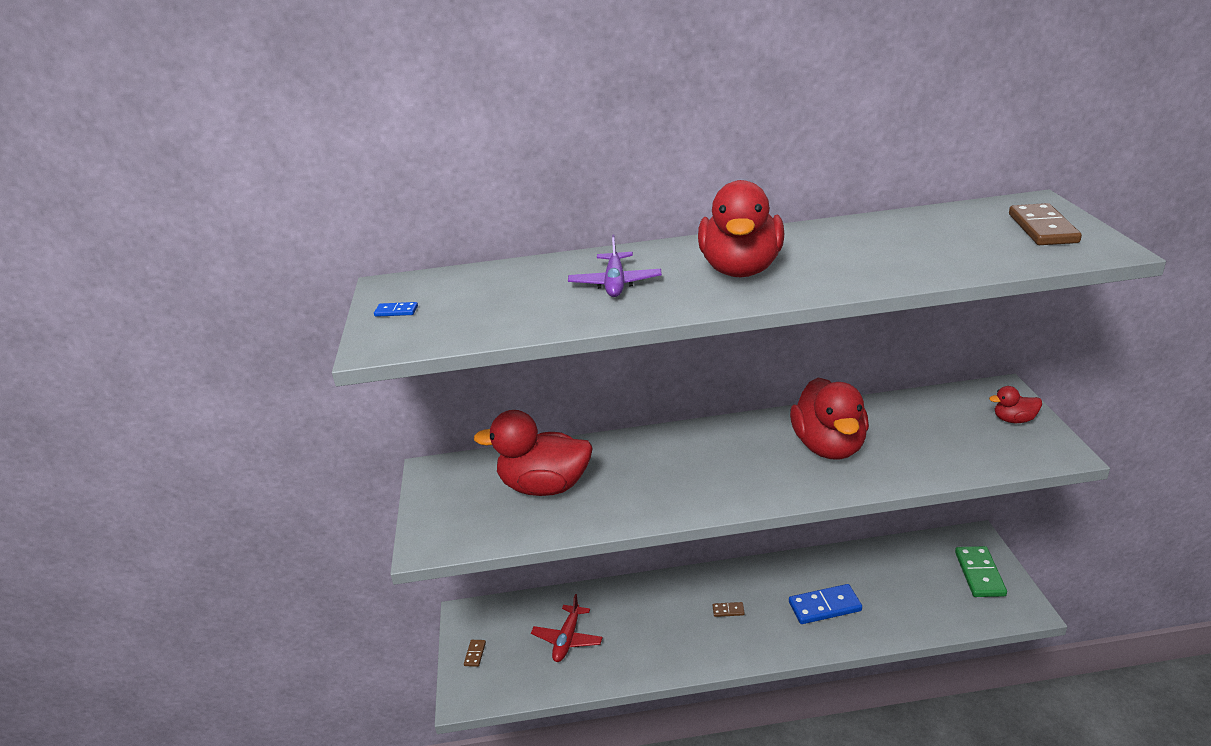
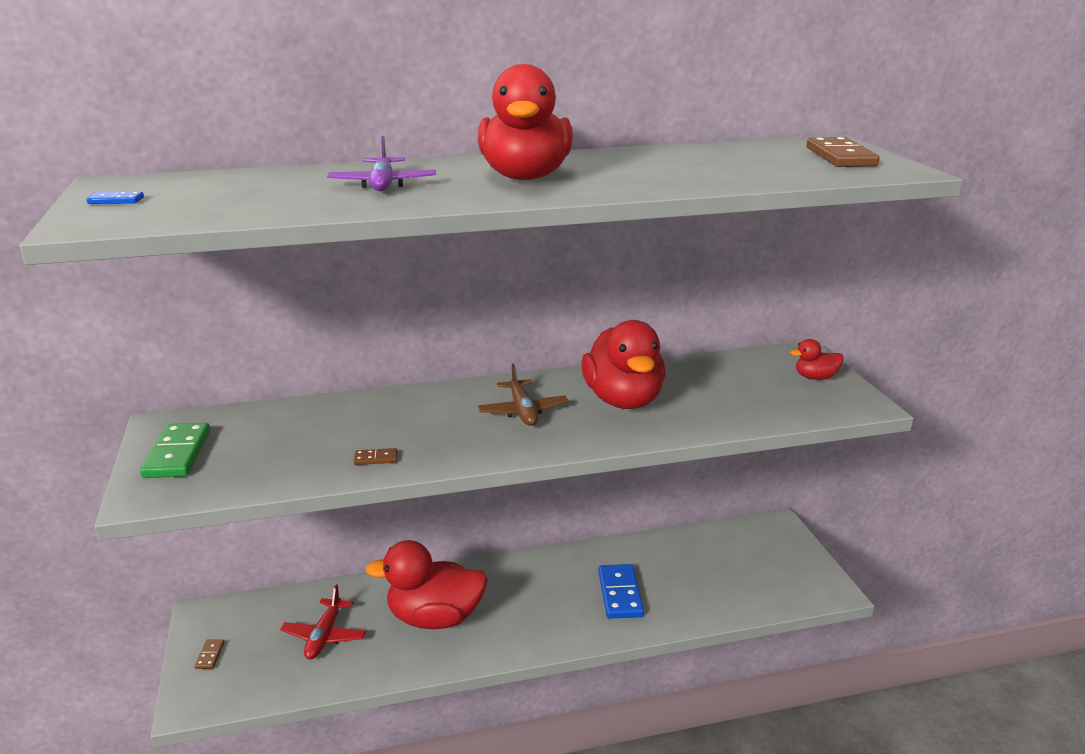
camera: 10 degrees left, 5 degrees down
(544, 486) = (298, 438): red duck -> red duck (435, 618)
(728, 610) = (513, 601): brown domino -> brown domino (376, 458)
(737, 458) = (523, 411): none -> brown plane
(824, 606) = (620, 594): blue domino -> blue domino turned 75 degrees counterclockwise
(979, 574) = (783, 558): green domino -> green domino (178, 454)

